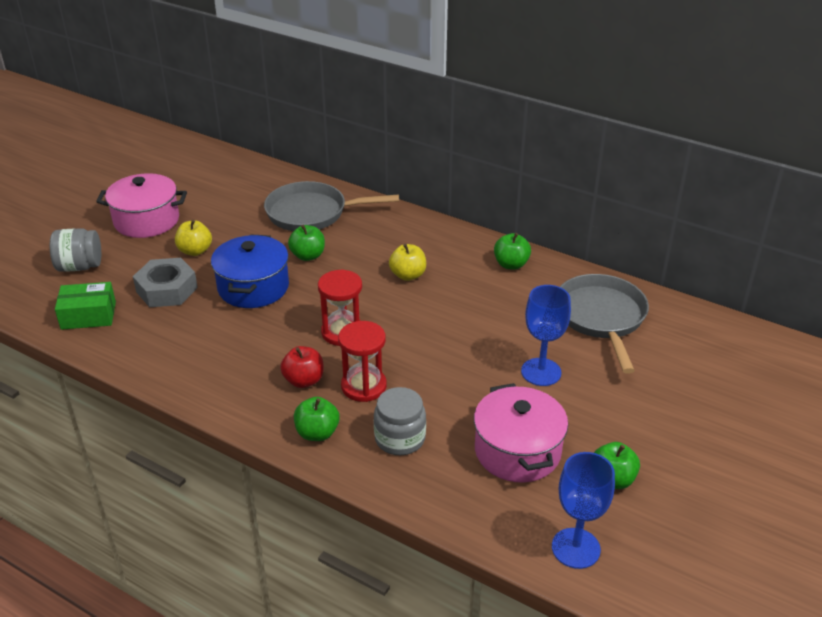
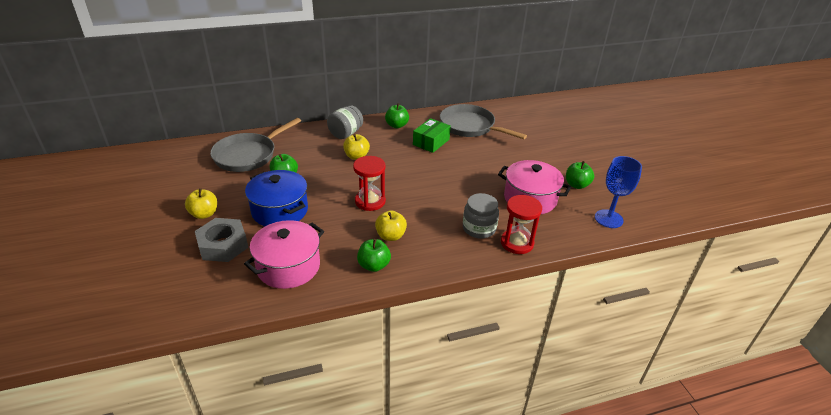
camera: 50 degrees left, 0 degrees up
(80, 266) = (126, 272): grey jar -> grey jar (345, 133)
(88, 315) = (189, 294): green box -> green box (431, 142)
(146, 220) = (133, 217): pink pot -> pink pot (288, 266)
(304, 380) = (390, 236): red apple -> yellow apple
(317, 433) = (440, 254): green apple -> green apple (374, 265)
(364, 386) = (424, 218): red hourglass -> red hourglass (517, 243)
(541, 372) = (485, 162): blue goblet -> none

